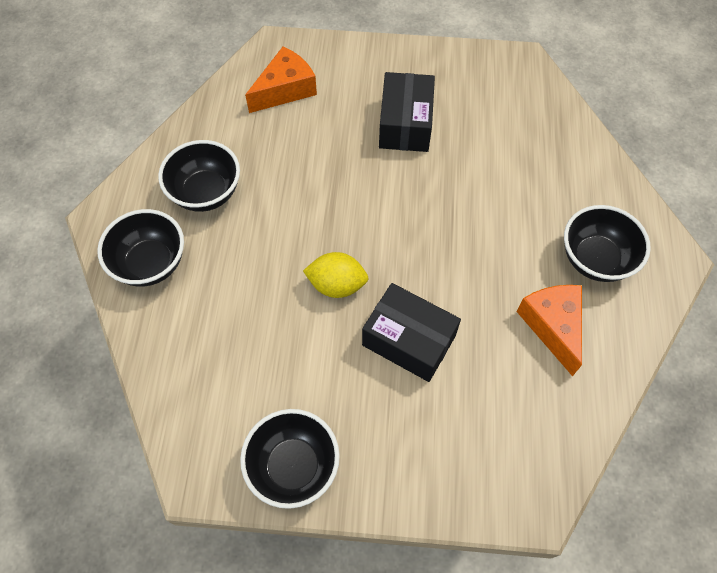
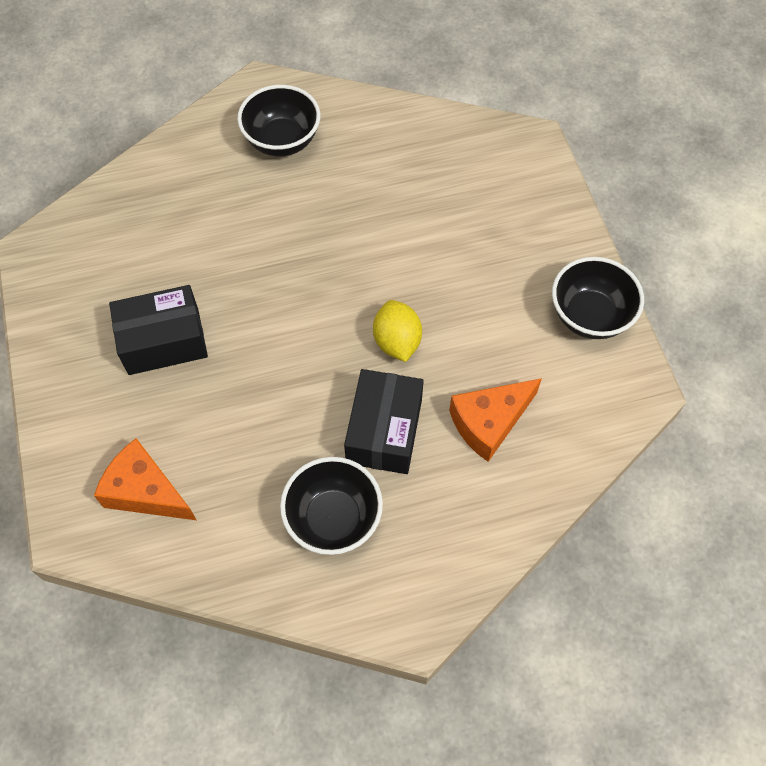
camera: 110 degrees left, 0 degrees up
(151, 263) = (448, 536): black bowl -> none
(408, 340) = (430, 263): black box -> black box (384, 431)
(552, 326) = (366, 159): orange cheese -> orange cheese (489, 422)

